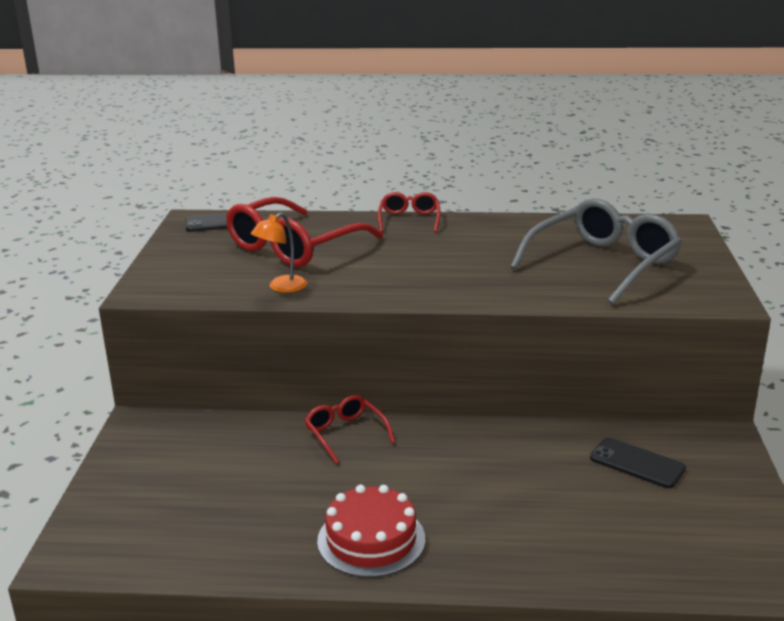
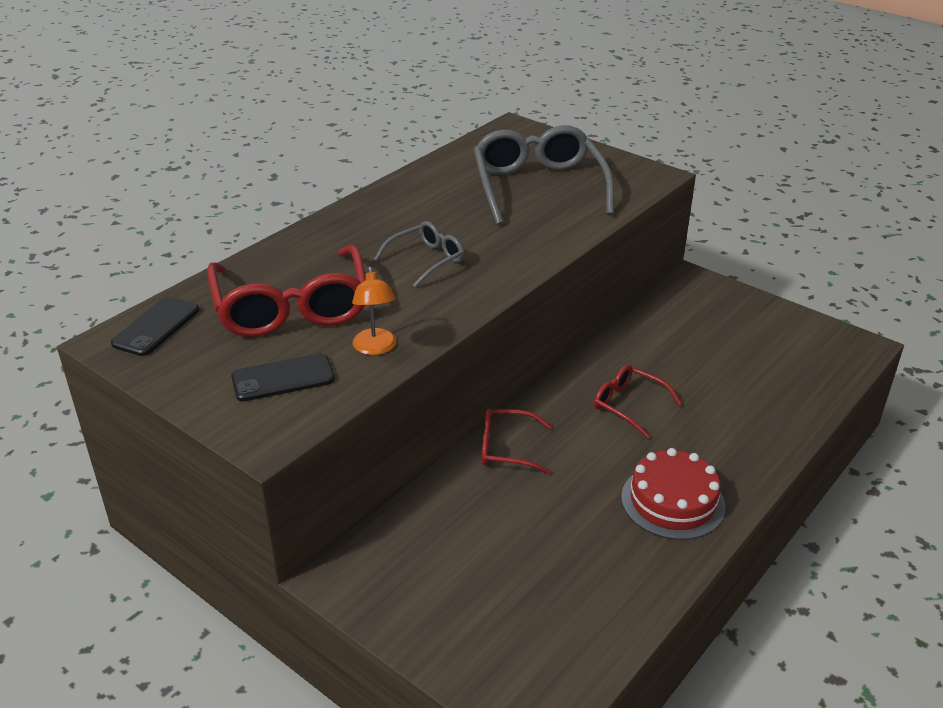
camera: 55 degrees left, 10 degrees up
(409, 220) = (325, 226): red glasses -> red glasses (629, 405)
(419, 264) = (426, 260): none -> grey glasses
(637, 463) = (690, 330): black phone -> black phone (283, 378)

